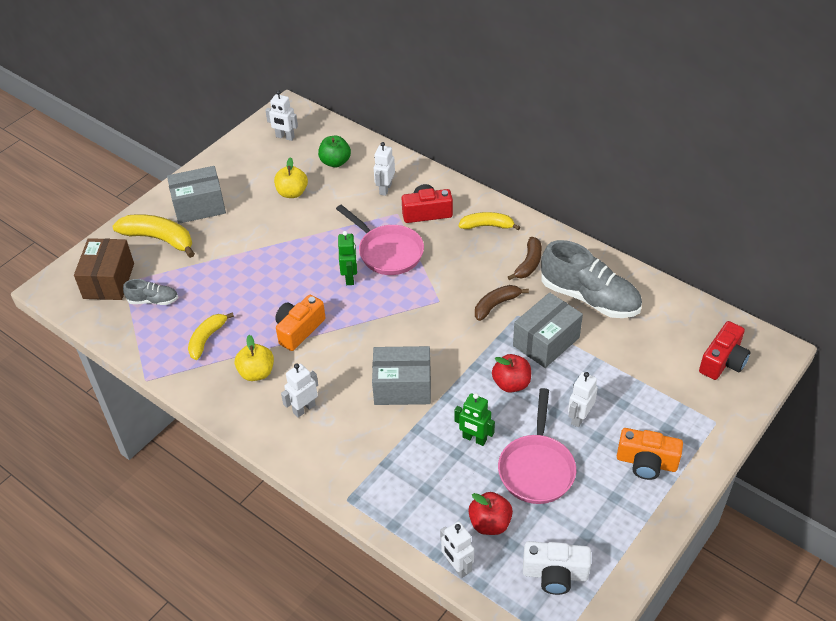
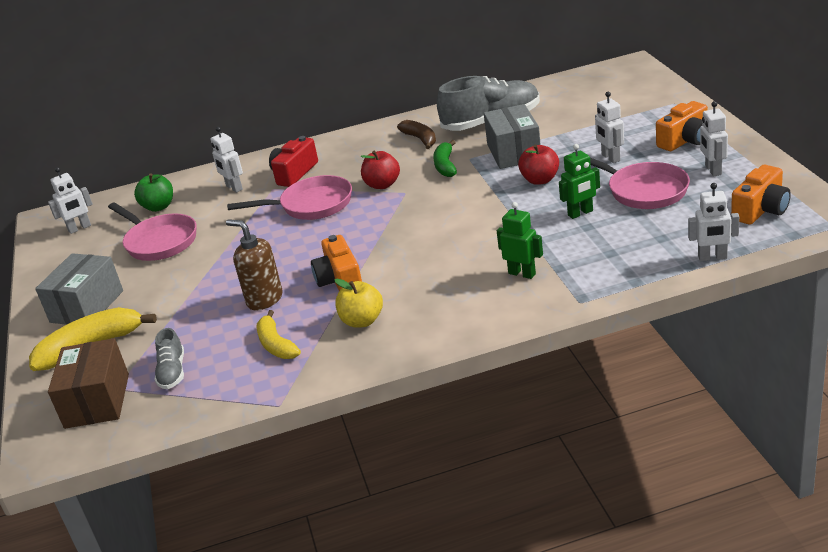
camera: 50 degrees left, 15 degrees down
(109, 281) = (97, 401): brown box -> brown box turned 45 degrees clockwise
(153, 300) = (172, 372): grey shoe -> grey shoe turned 135 degrees clockwise
(254, 299) = (264, 299): none -> brown soap dispenser
(292, 193) = (159, 241): yellow apple -> pink pan
(304, 409) = (442, 301): white robot -> white robot (712, 170)
(350, 277) = (314, 234): green robot -> green robot (522, 273)
(402, 387) = (481, 236): grey box -> none
(487, 226) = (352, 148): yellow banana -> none
(490, 523) = (680, 228): red apple -> red apple (382, 185)
(496, 305) = (445, 166): brown banana -> green banana
(555, 574) = (761, 210): white camera -> orange camera
(723, 361) = (620, 85): red camera -> none

